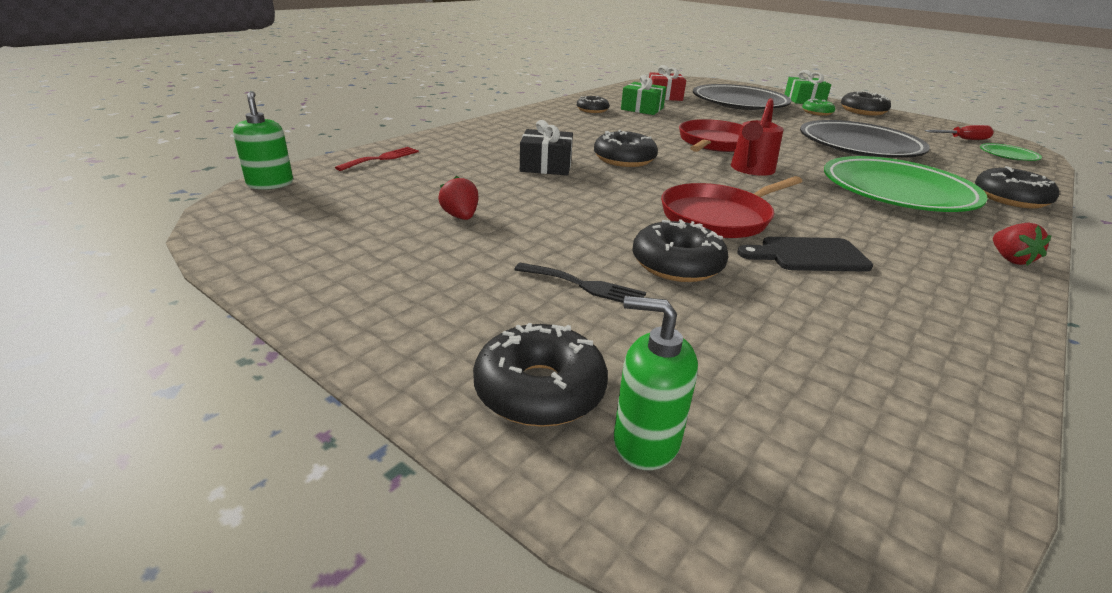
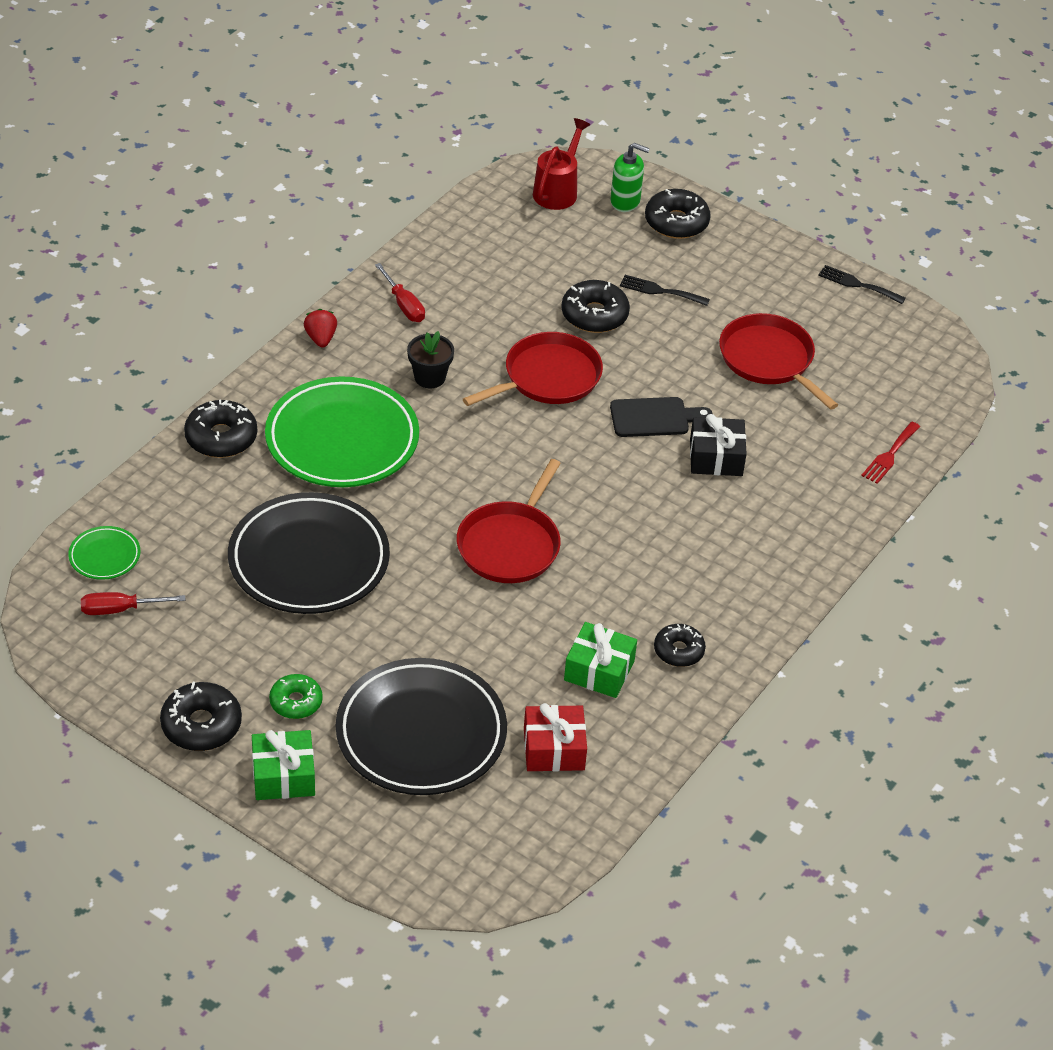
camera: 175 degrees right, 15 degrees up
(270, 184) = (955, 395): green soap dispenser -> none
(274, 279) = (857, 284): none -> black fork
(461, 217) = (769, 360): red strawberry -> red pan
(624, 159) = (631, 483): black donut -> none
(751, 170) = (487, 473): red watering can -> red watering can (558, 190)
(808, 255) = (489, 332): black cutting board -> black cutting board (654, 418)
(849, 223) = (429, 377): none -> black flower pot
(943, 286) = (404, 305): none -> red screwdriver

